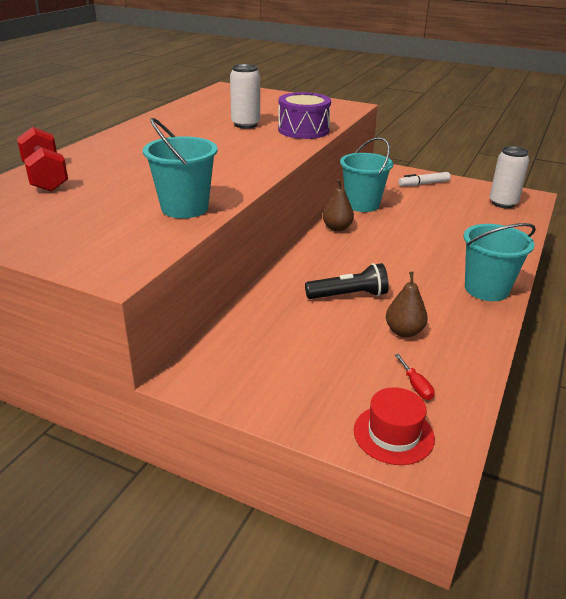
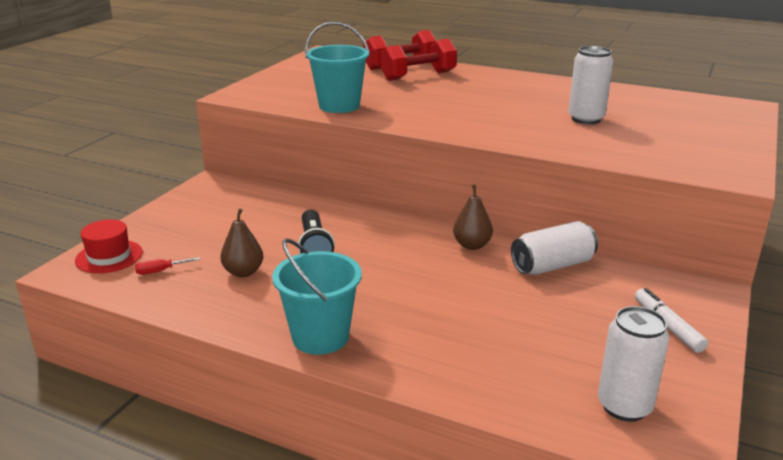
camera: 90 degrees right, 5 degrees down
(94, 170) = (418, 76): none -> red dumbbell
(303, 130) = (585, 146): purple drum -> none
(362, 204) = (552, 265): turquoise bucket -> white can

